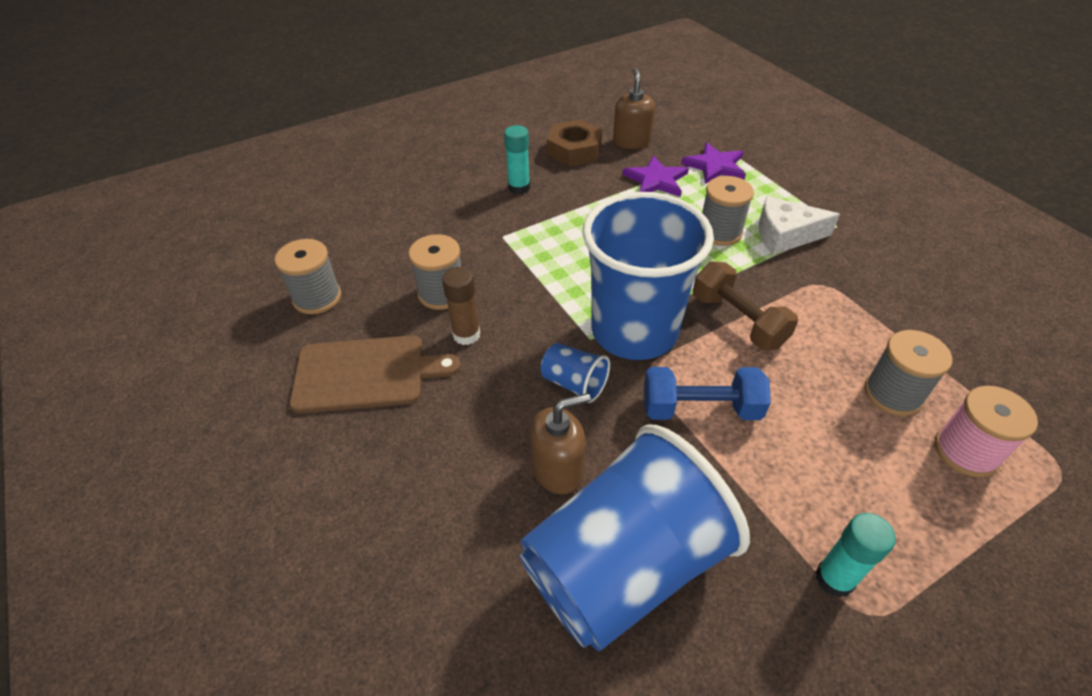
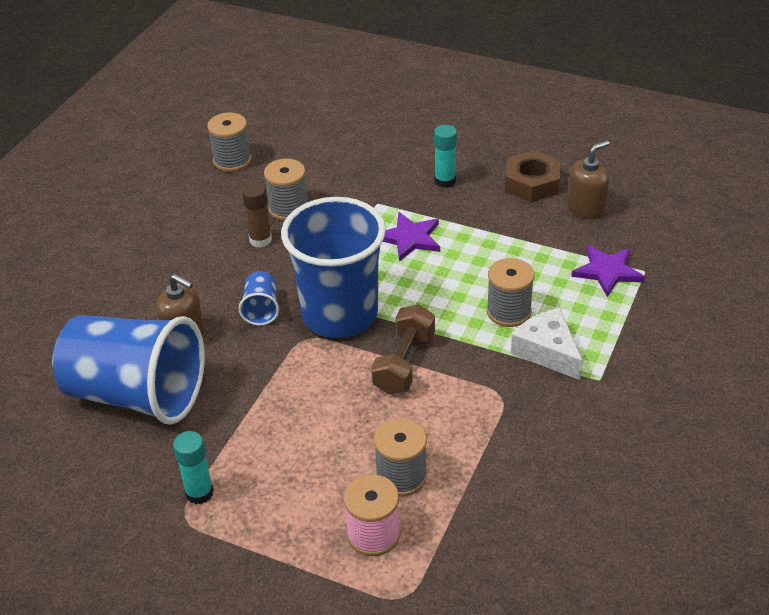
camera: 55 degrees right, 5 degrees down
(365, 374) = (188, 218): brown cutting board -> none
(656, 180) = (542, 246): purple star -> purple star (410, 238)
(700, 409) = (292, 378): blue dumbbell -> none

